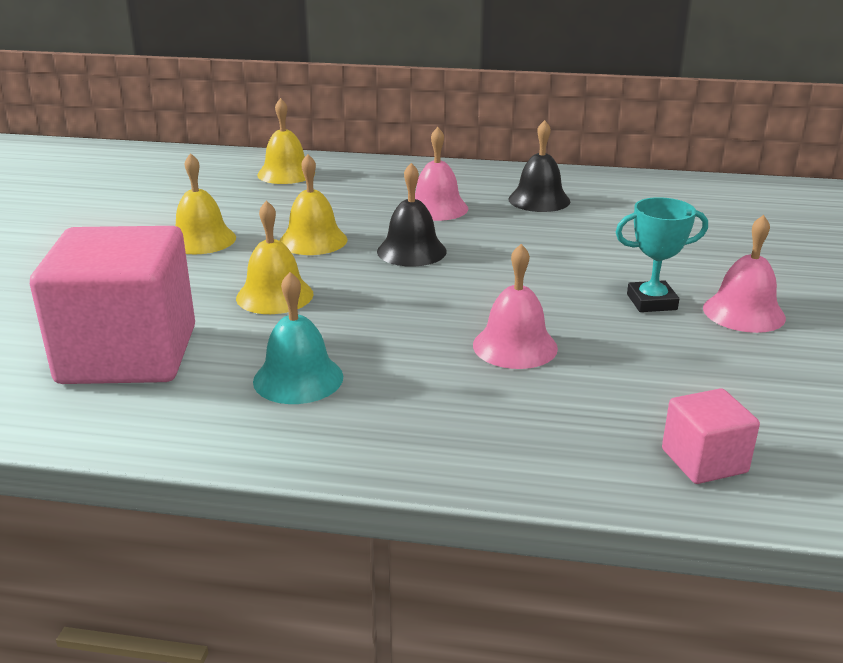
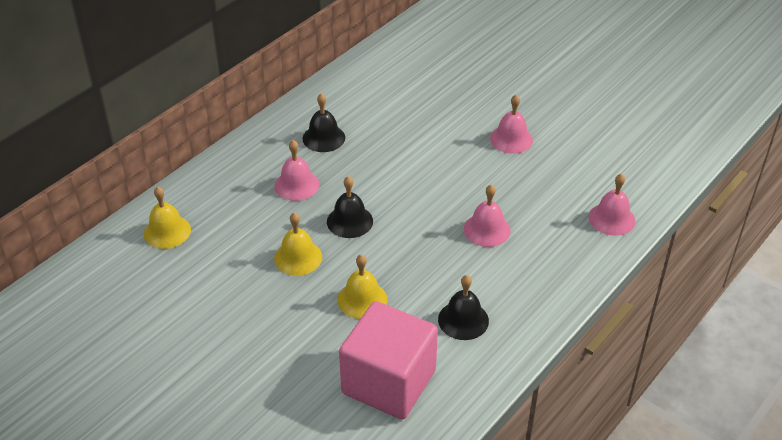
camera: 60 degrees left, 15 degrees up
(201, 240) = (251, 309): yellow bell -> none
(298, 378) = (463, 320): turquoise bell -> black bell
(651, 302) = (479, 162): turquoise trophy -> none
(704, 461) = (612, 219): pink cube -> pink bell

